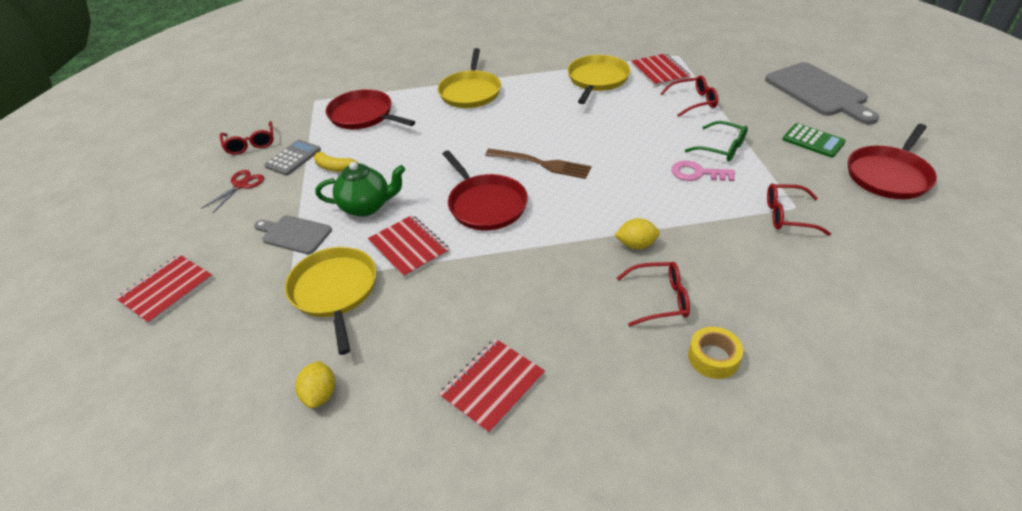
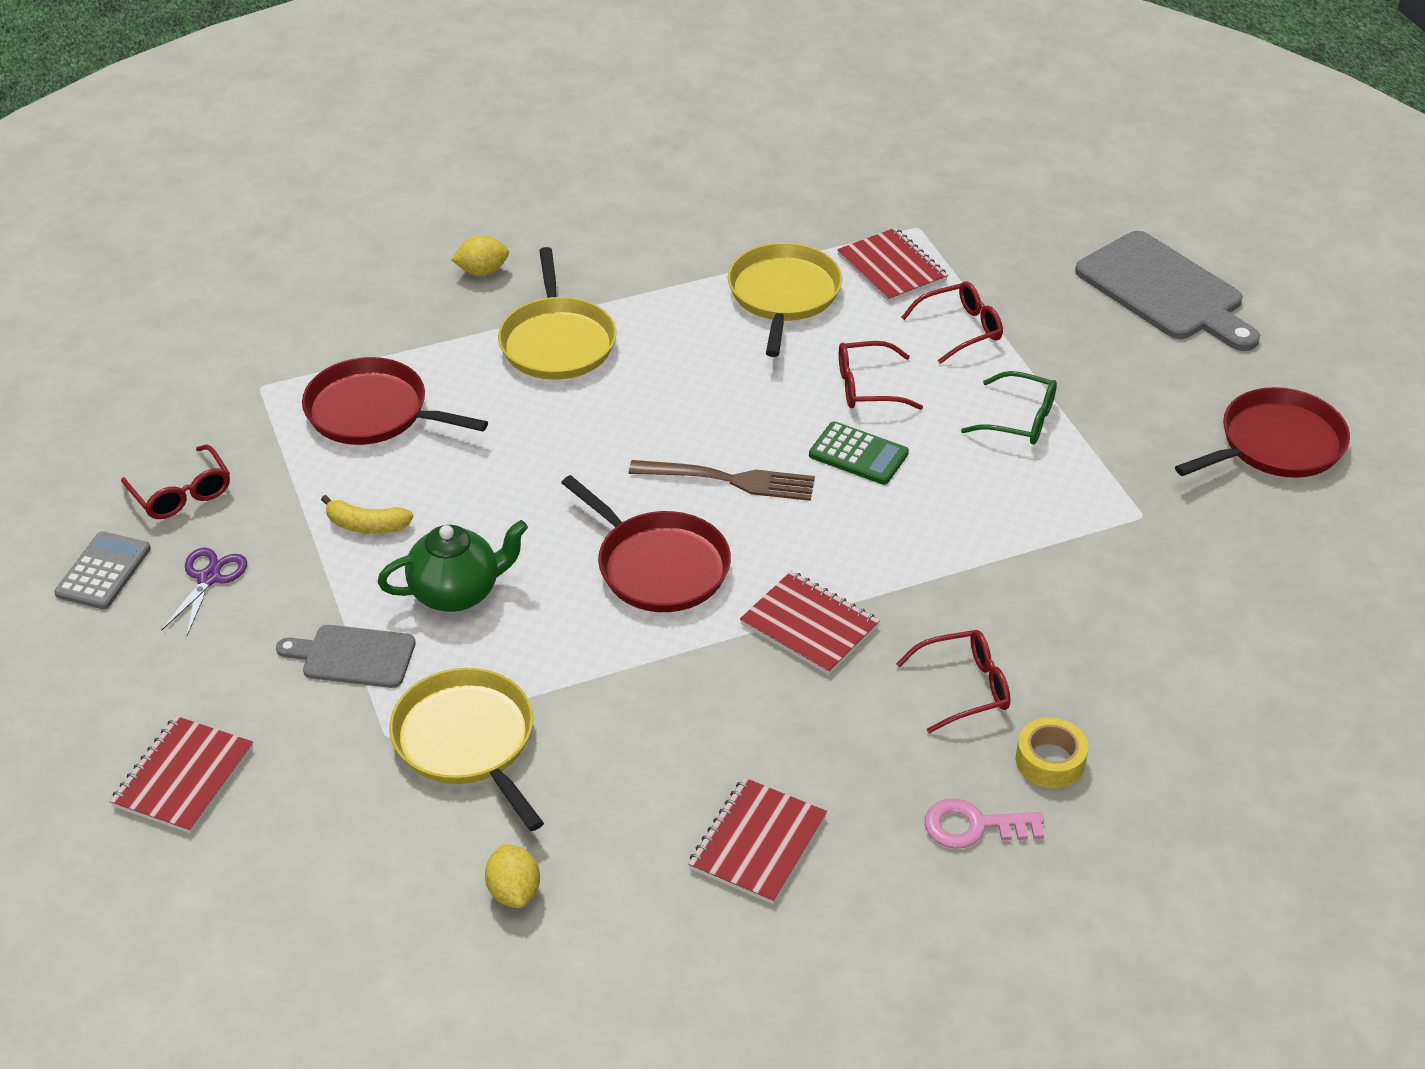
camera: 15 degrees left, 0 degrees up
(241, 185) = (209, 578): red scissors -> purple scissors
(293, 158) = (279, 514): grey calculator -> grey calculator (103, 571)
(409, 247) = (558, 655): red notebook -> red notebook (809, 625)
(636, 245) = (914, 607): yellow lemon -> yellow lemon (482, 271)
(697, 173) = (987, 471): pink key -> pink key (973, 826)
(787, 215) = (1132, 531): red glasses -> red glasses (867, 387)
(813, 141) = (1161, 392): green calculator -> green calculator (858, 454)
(888, 175) = (1276, 444): red pan -> red pan turned 150 degrees counterclockwise

